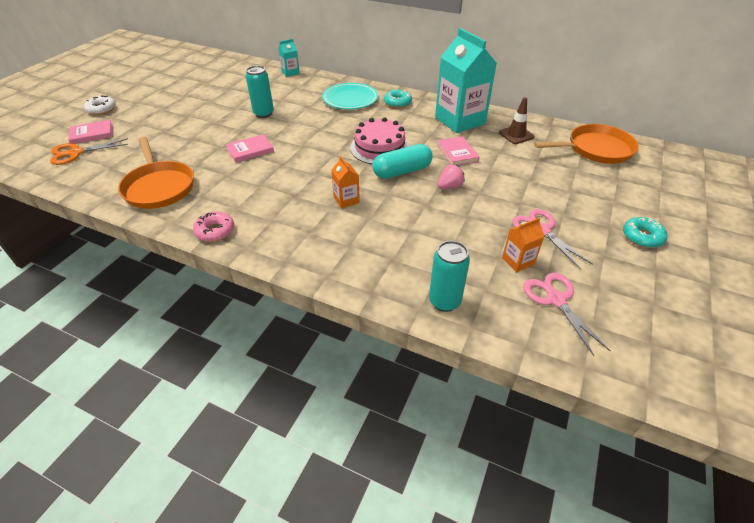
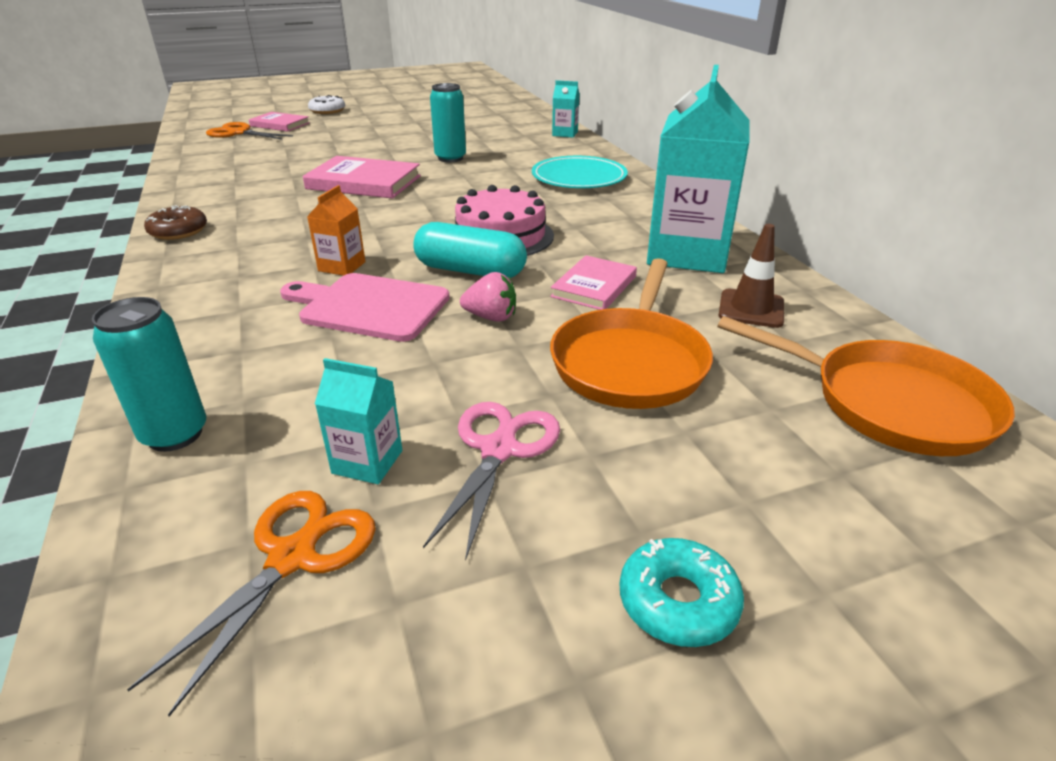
camera: 45 degrees right, 10 degrees down
(159, 187) = (228, 179): orange pan -> orange pan (630, 362)
(215, 231) = (178, 231): pink donut -> brown donut
(250, 150) = (364, 182): pink book -> pink book, size x1.59
(397, 103) = (635, 202): turquoise donut -> none
(398, 210) = (369, 306): none -> pink cutting board
(518, 261) = (367, 462): orange carton -> turquoise carton
(556, 300) = (292, 557): pink scissors -> orange scissors

